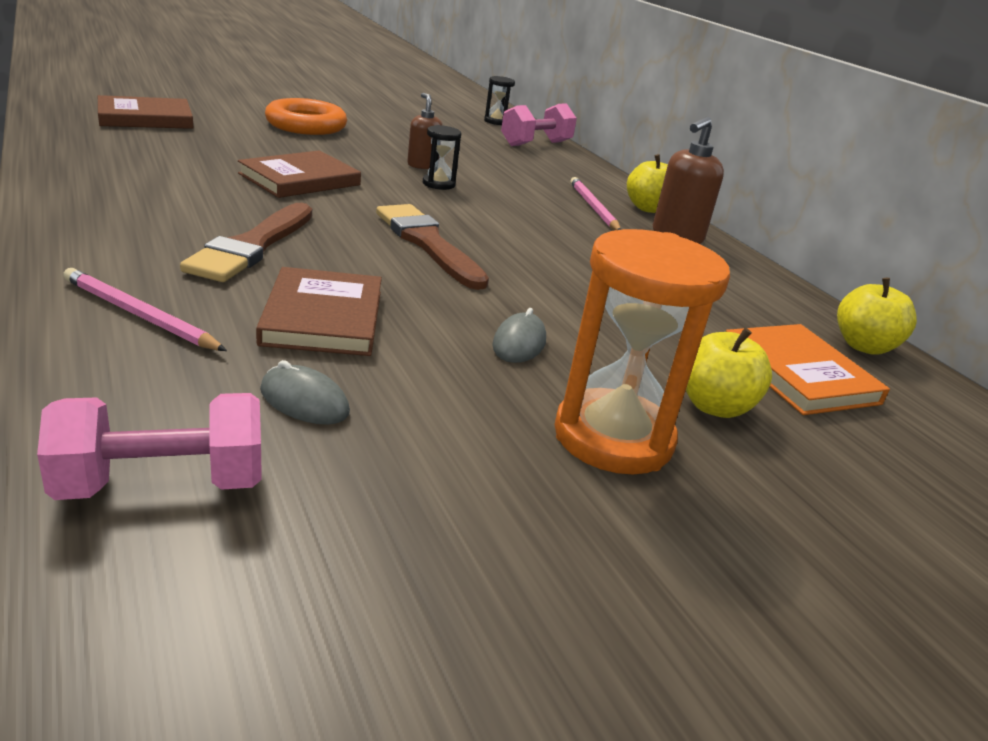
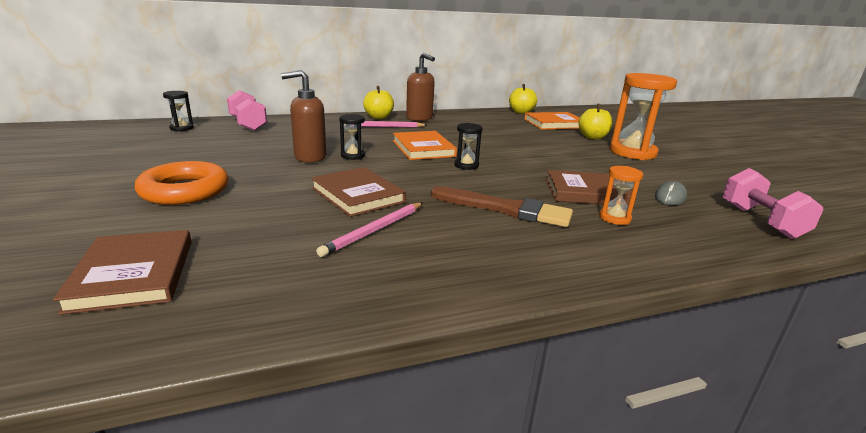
camera: 80 degrees left, 5 degrees down
(139, 315) = (633, 236): pink pencil -> pink pencil (374, 230)
(210, 316) = (614, 218): none -> orange hourglass
(422, 165) = (309, 157): brown soap dispenser -> brown soap dispenser, size x1.56
(427, 243) = (466, 165): brown brush -> black hourglass
(496, 224) = (423, 148): none -> orange book
(519, 343) = (573, 158): grey mouse -> none

